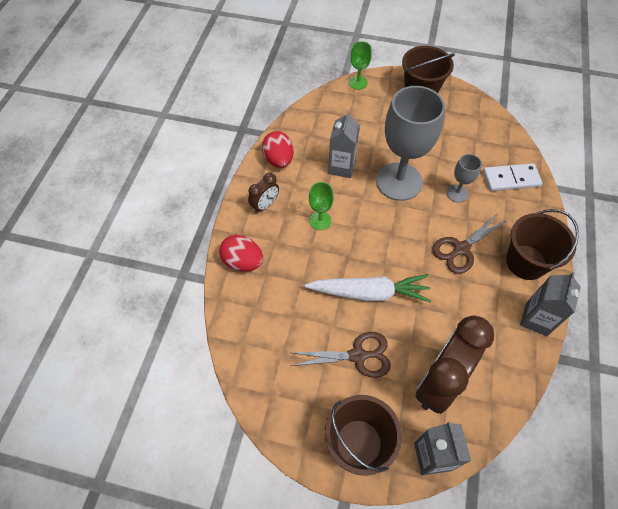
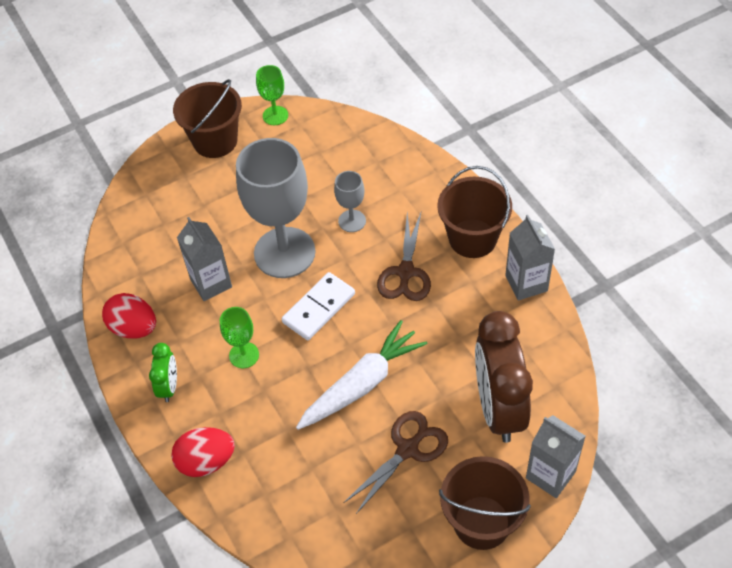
camera: 40 degrees left, 5 degrees down
(265, 205) = (169, 386): brown clock -> green clock
(358, 83) = (136, 178): green goblet -> green goblet (275, 115)
(511, 179) = (388, 168): white domino -> white domino (318, 308)

